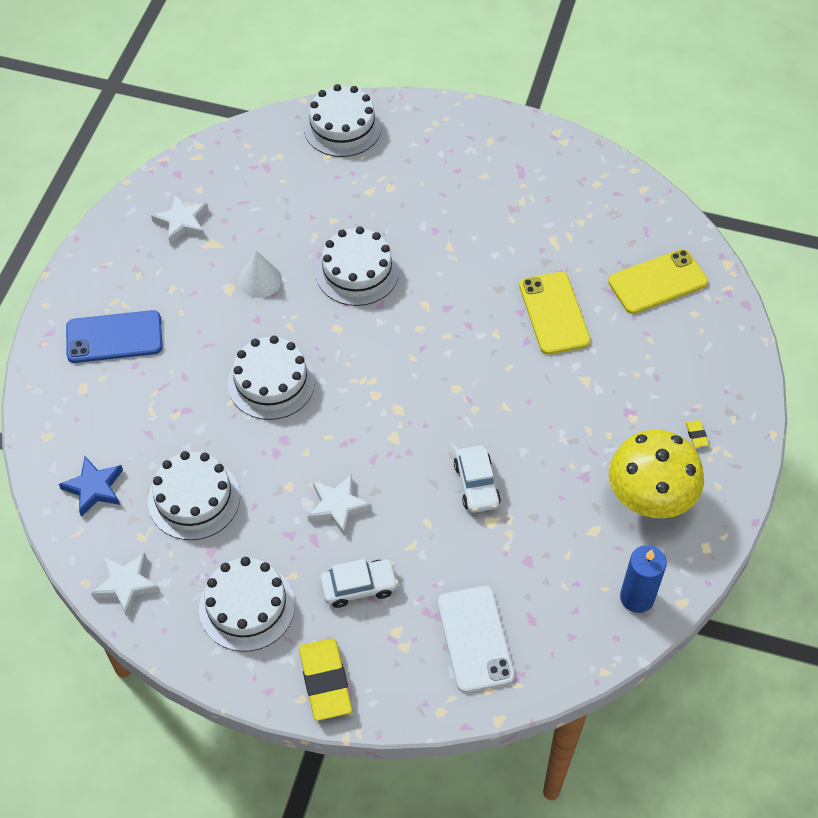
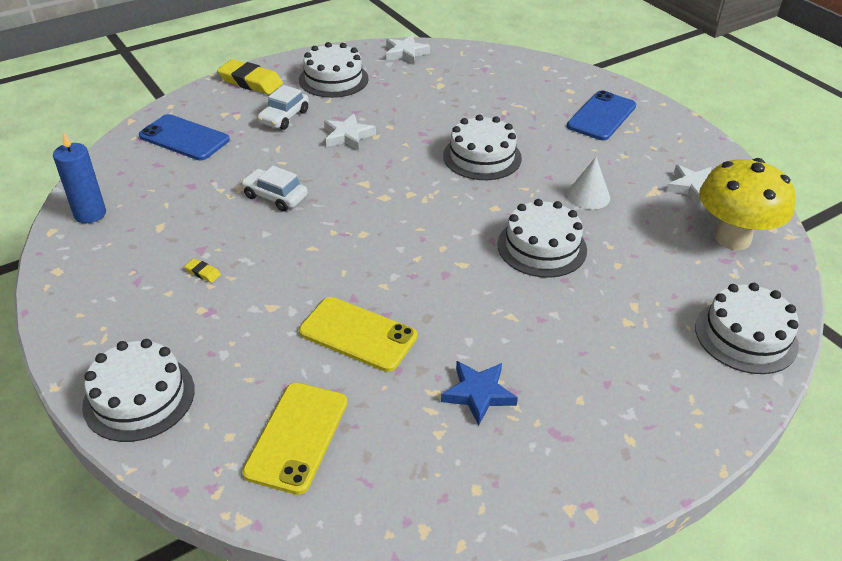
camera: 130 degrees right, 15 degrees down
(94, 488) = (485, 67): blue star -> blue star (478, 394)
(194, 499) = (430, 92): white cake -> white cake (139, 397)
(475, 639) = (184, 138): white phone -> blue phone
(649, 500) = (133, 268): yellow mushroom -> yellow mushroom (732, 238)
(696, 435) = (131, 335): yellow eraser -> yellow eraser (203, 272)

